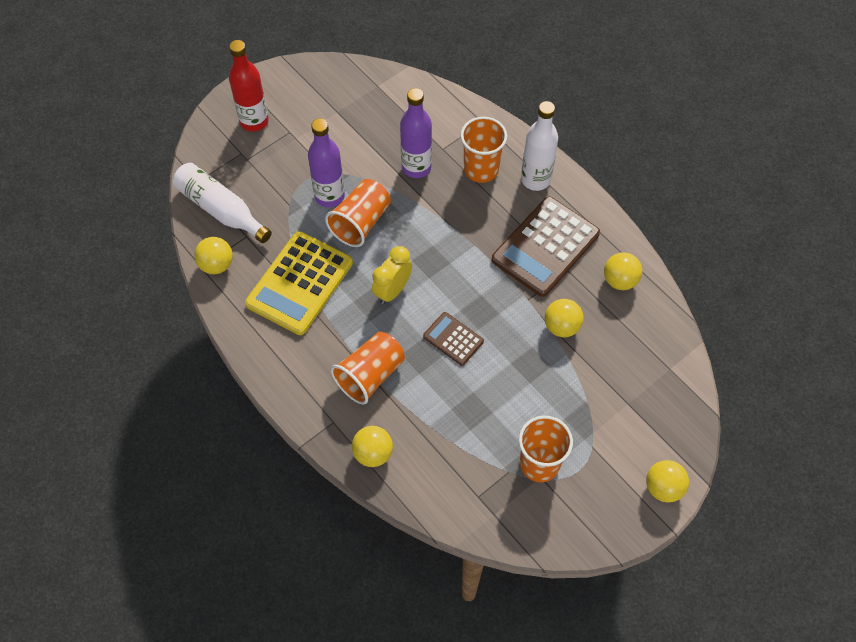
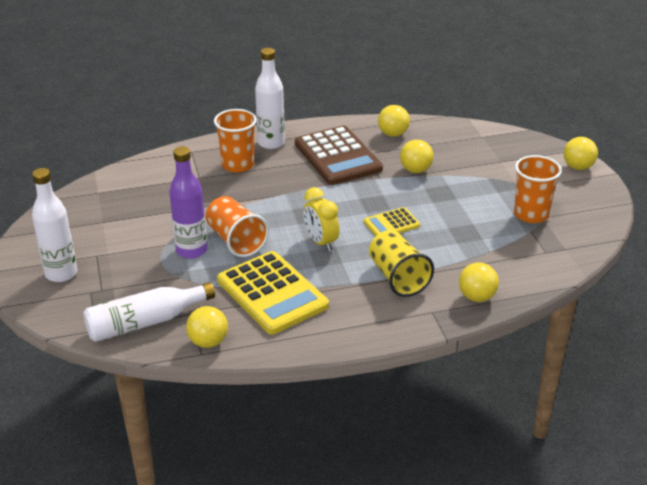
camera: 65 degrees left, 25 degrees down
(254, 121) = (61, 274): red bottle -> white bottle
(370, 375) = (398, 277): orange cup -> yellow cup
(416, 167) = (205, 195): purple bottle -> none
(453, 339) = (391, 224): brown calculator -> yellow calculator

